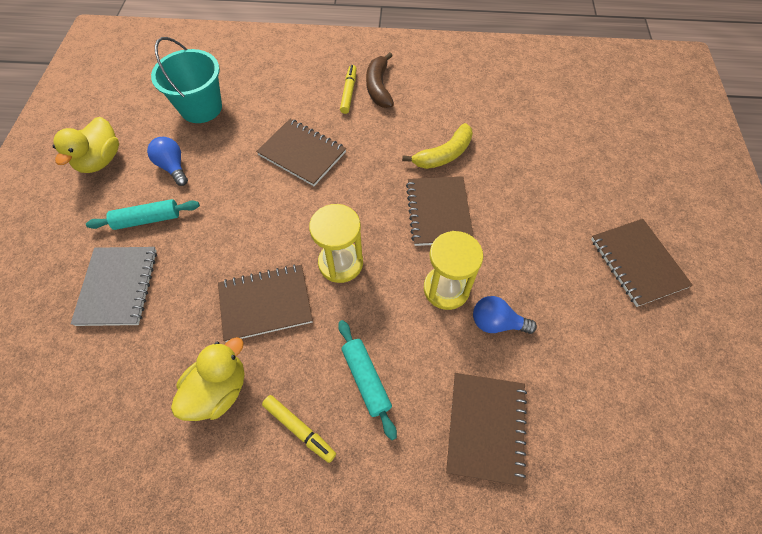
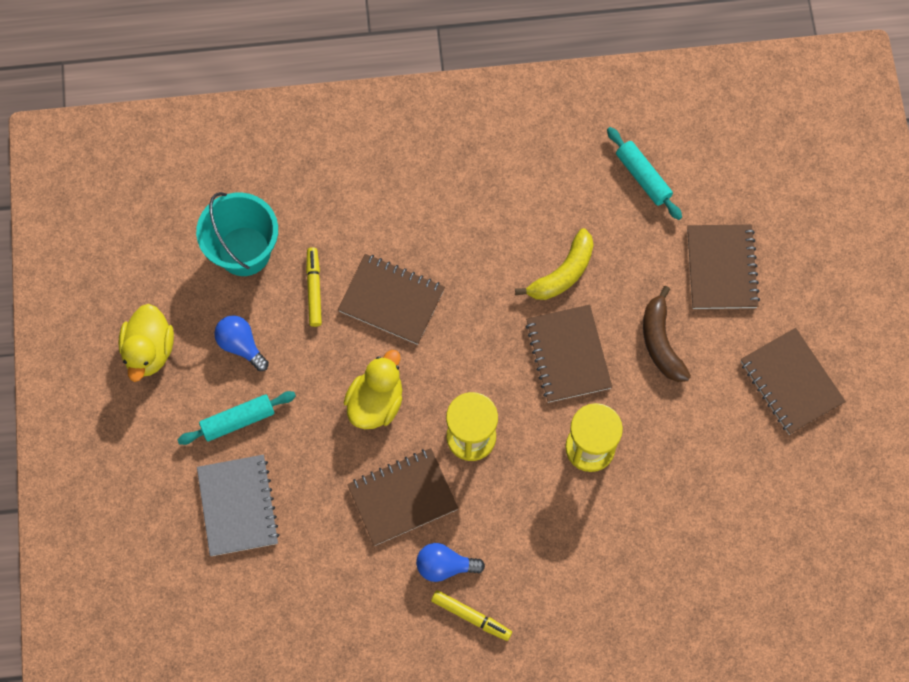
camera: 10 degrees left, 10 degrees up
(219, 390) = (382, 594): yellow duck -> yellow duck (376, 402)
(349, 92) = (427, 195): yellow marker -> yellow marker (314, 289)
(366, 379) = (525, 558): turquoise rolling pin -> turquoise rolling pin (643, 177)
(378, 87) = (463, 180): brown banana -> brown banana (660, 342)
(486, 427) = (647, 584): brown notebook -> brown notebook (721, 268)
(496, 323) = (647, 477): blue light bulb -> blue light bulb (445, 566)

